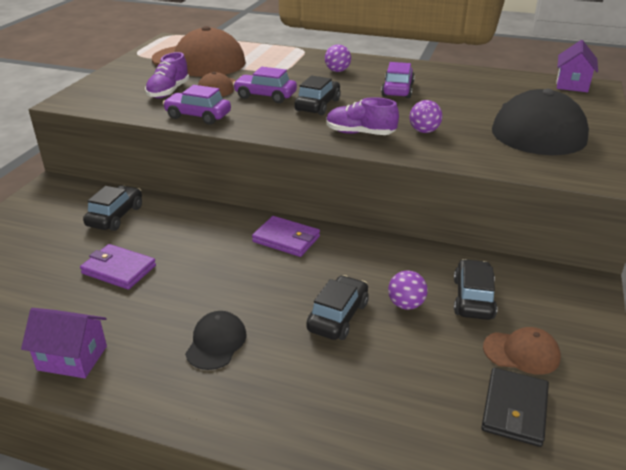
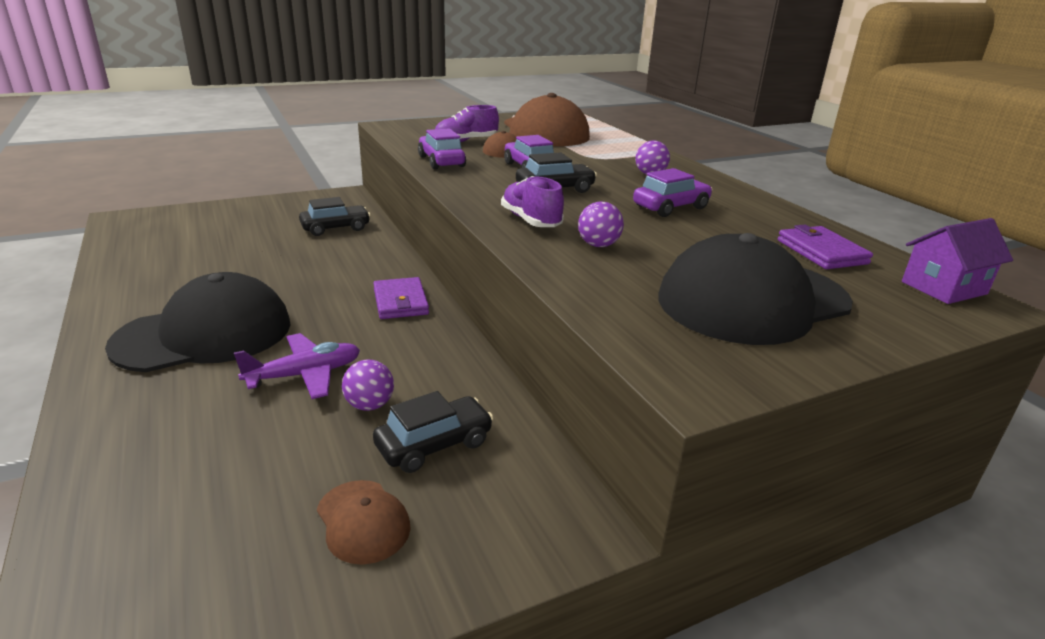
camera: 45 degrees right, 5 degrees down
(72, 358) = (134, 290): purple house -> none
(118, 269) = (264, 258): purple wallet -> purple wallet (821, 252)
(216, 342) = (205, 334): black cap -> black cap, size x2.17
(338, 316) = (305, 375): black car -> purple plane
(514, 409) = (242, 555): black wallet -> none

